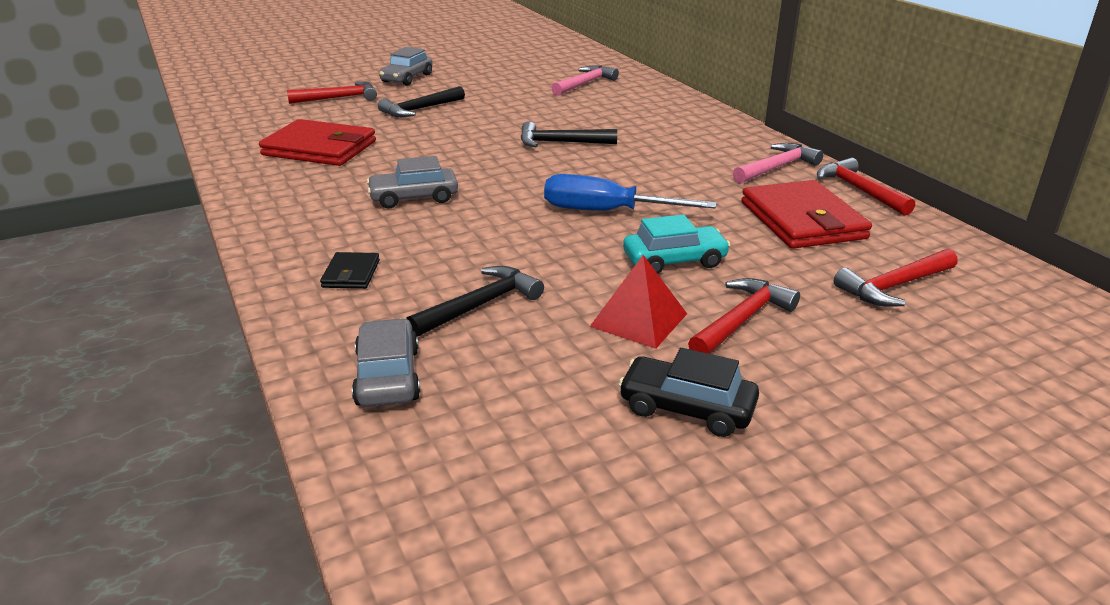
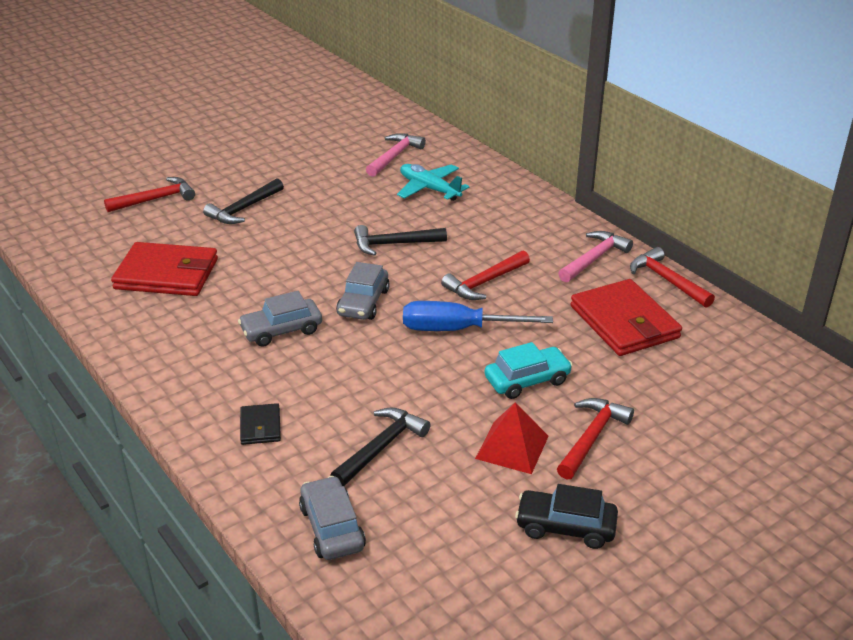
camera: 10 degrees left, 5 degrees up
(407, 78) = (213, 162): grey car -> grey car (363, 302)
(612, 107) = (429, 189): none -> turquoise plane
(894, 286) = (703, 388): red hammer -> red hammer (484, 283)

